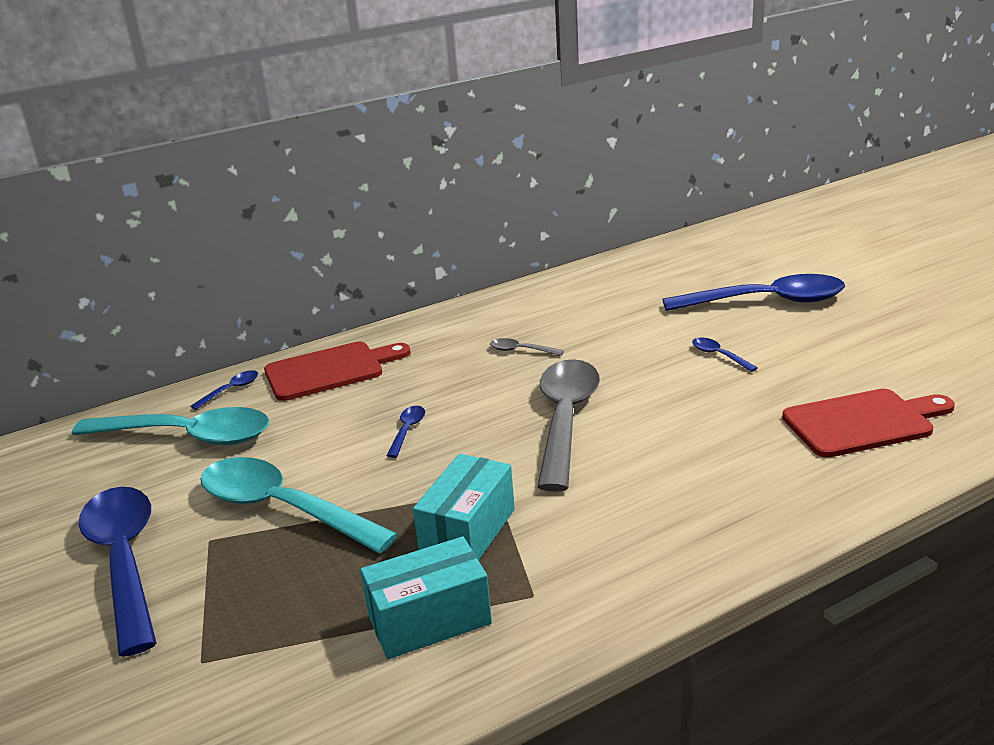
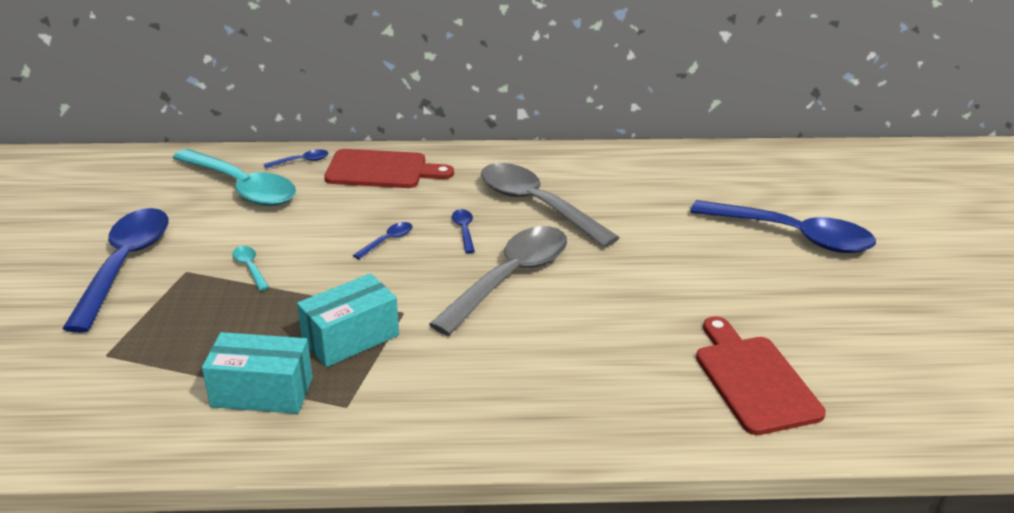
camera: 25 degrees right, 5 degrees up
(283, 508) = (250, 267): turquoise spoon -> turquoise spoon, size x0.40
(521, 350) = (537, 205): grey spoon -> grey spoon, size x2.50
(719, 355) = (694, 270): blue spoon -> blue spoon (464, 230)
(863, 422) = (753, 380): red cutting board -> red cutting board turned 120 degrees counterclockwise

